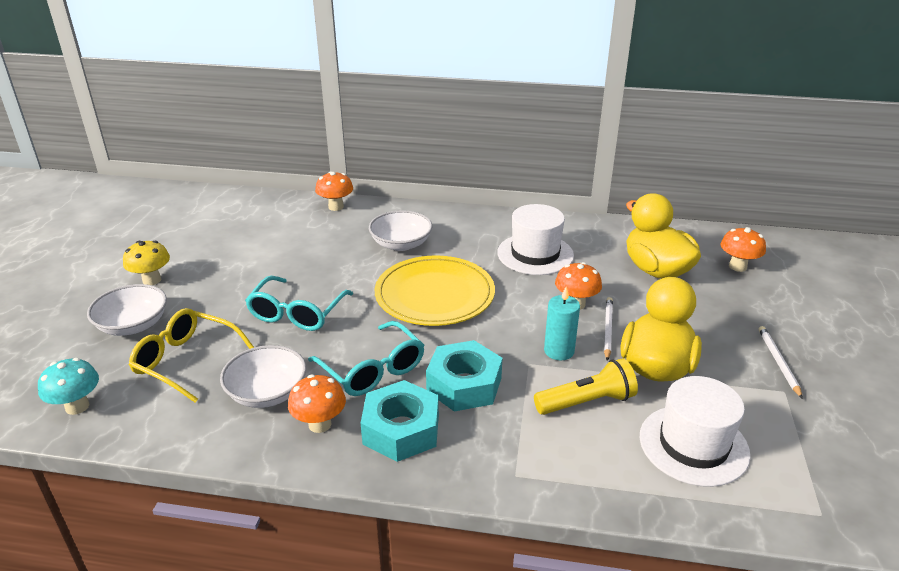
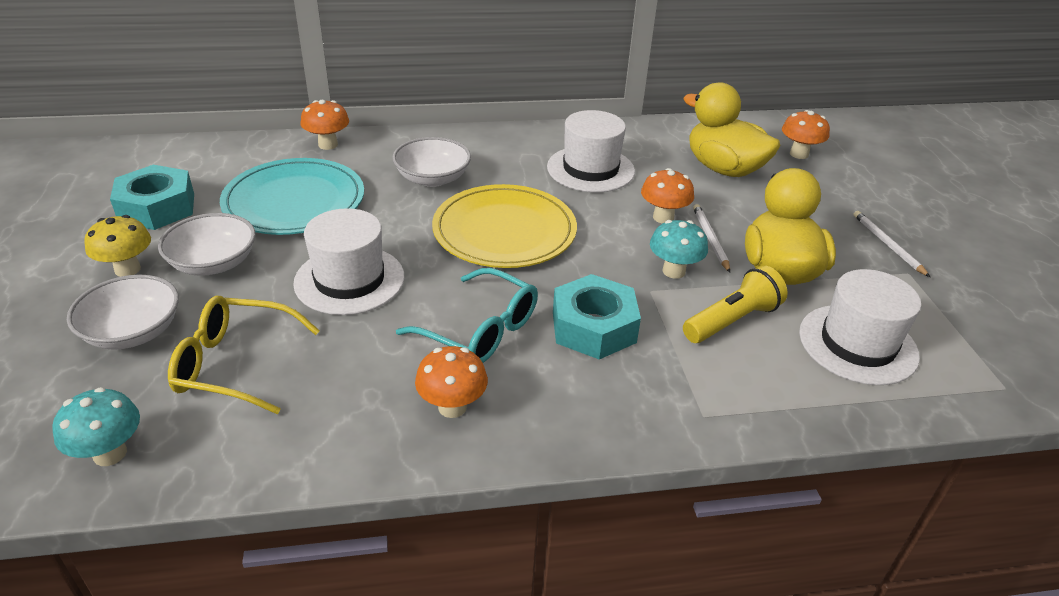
camera: 20 degrees left, 5 degrees up
(267, 393) = (365, 383): white bowl -> white bowl (213, 263)
(288, 247) = (294, 201): none -> turquoise plate
(297, 313) = (349, 280): turquoise glasses -> white hat
(401, 429) = (551, 392): turquoise nut -> turquoise nut (157, 208)
(559, 351) = (673, 271): turquoise candle -> turquoise mushroom

